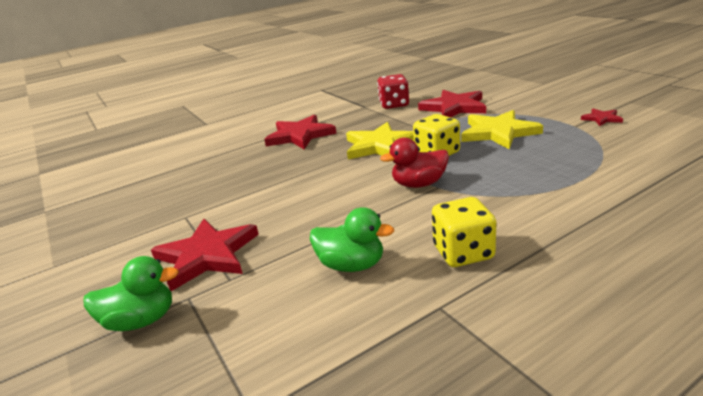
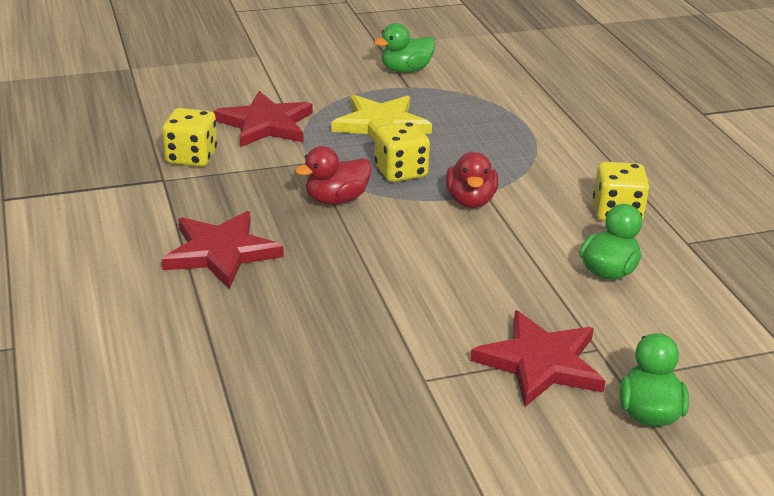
camera: 80 degrees left, 5 degrees up
(380, 145) = (336, 199): yellow star -> red duck
(394, 105) = (191, 157): red dice -> yellow dice
(601, 119) = (405, 70): red star -> green duck

